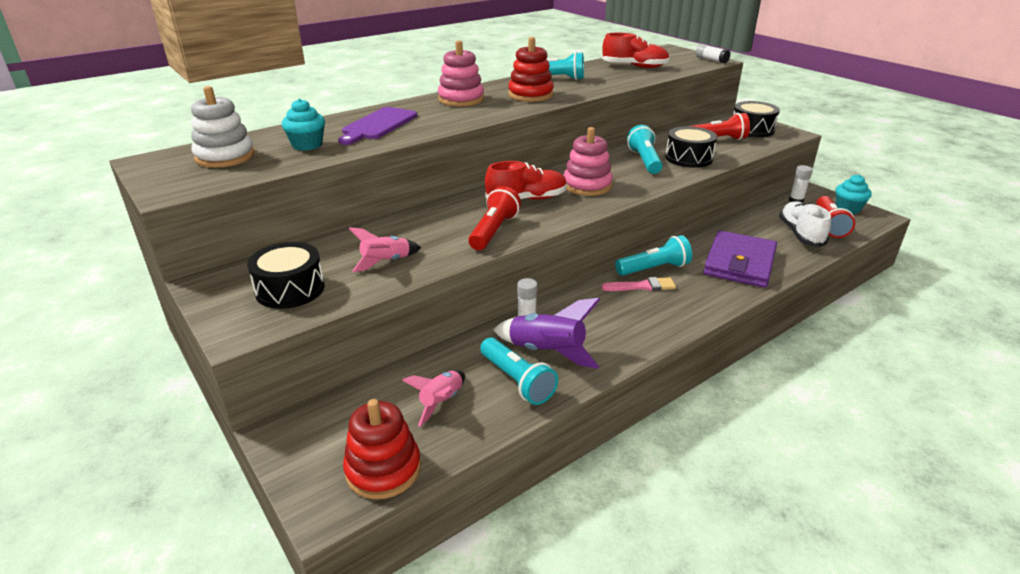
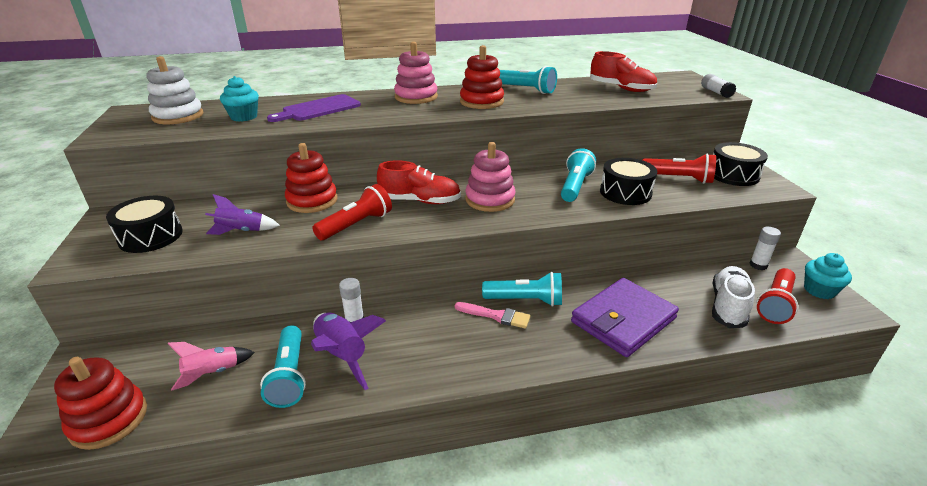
camera: 25 degrees right, 0 degrees up
(386, 262) = (241, 231): pink rocket -> purple rocket
(421, 221) = (312, 201): none -> red stacking toy

